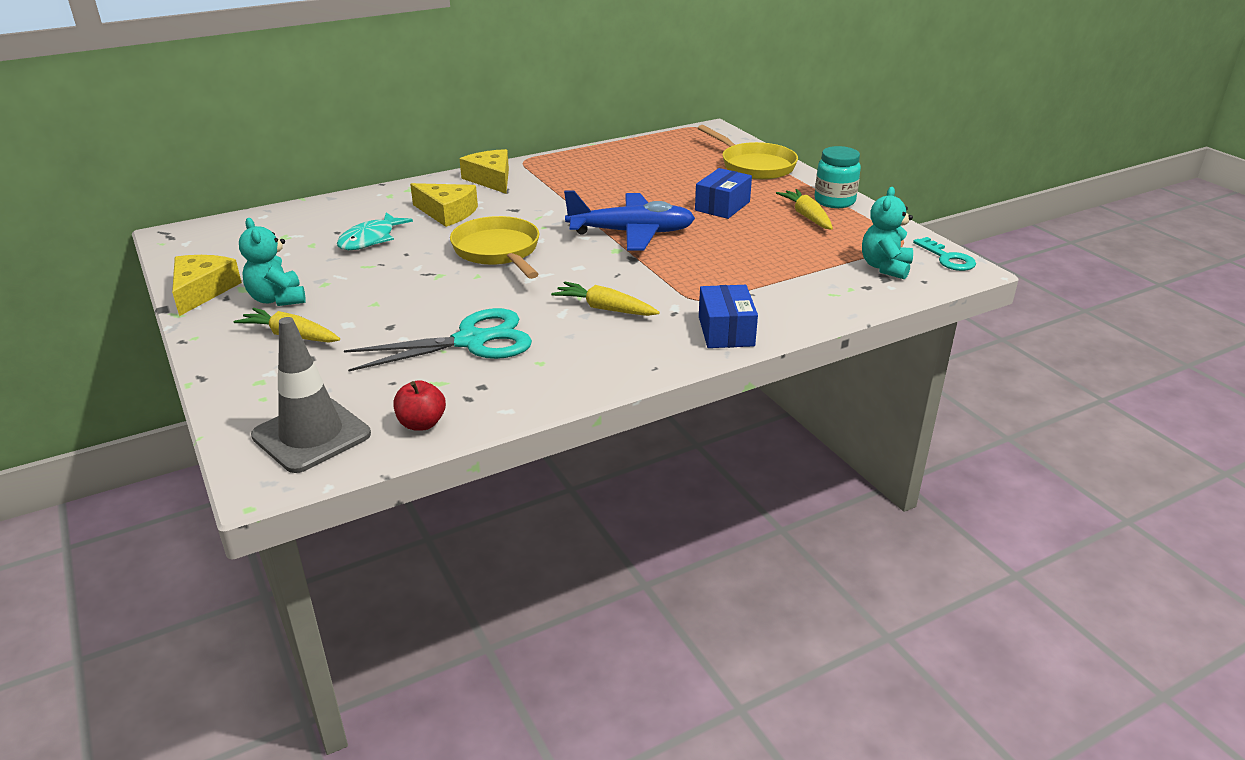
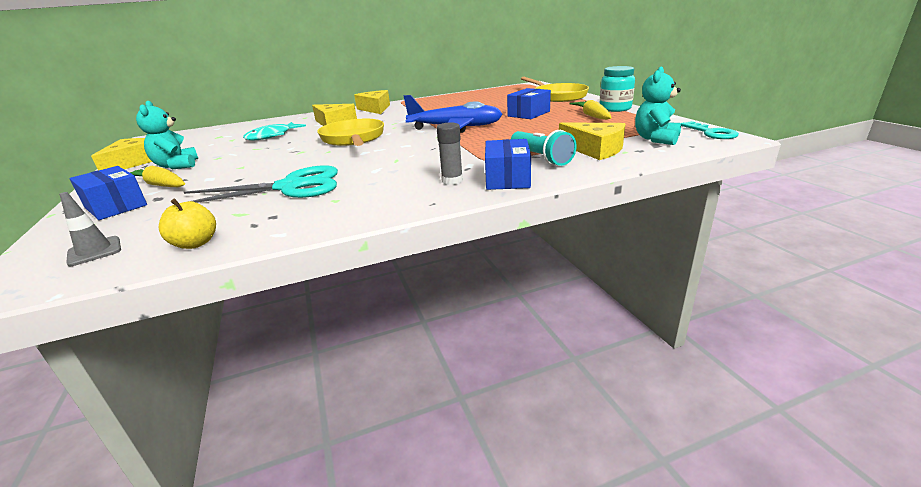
camera: 10 degrees right, 5 degrees down
(264, 371) = (116, 206): none -> blue box
(311, 435) = (94, 251): grey traffic cone -> grey traffic cone, size x0.51
(421, 423) = (195, 243): red apple -> yellow apple
(605, 308) = (411, 166): yellow carrot -> none
(664, 334) = (452, 181): none -> grey glue stick
(756, 297) = (541, 158): none -> turquoise flashlight
(816, 284) = (595, 149): none -> yellow cheese

